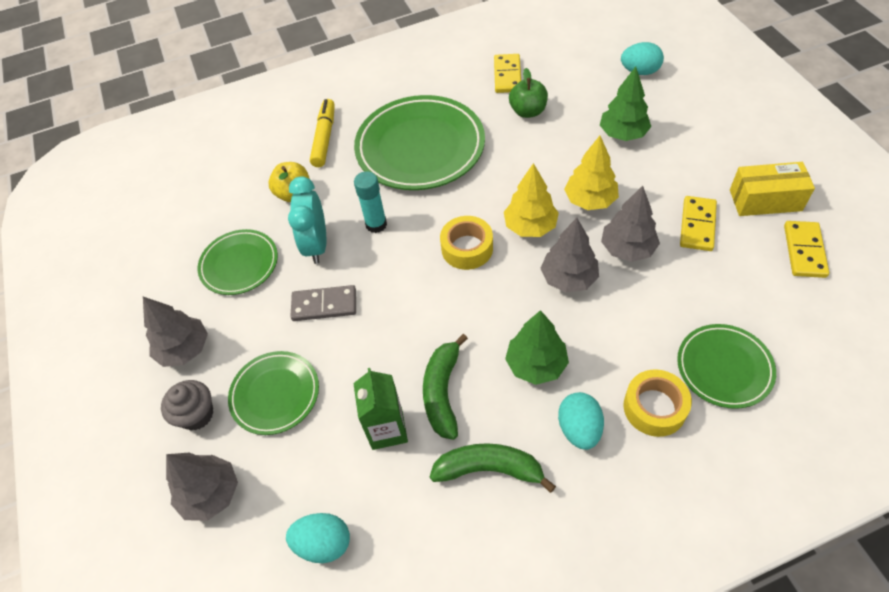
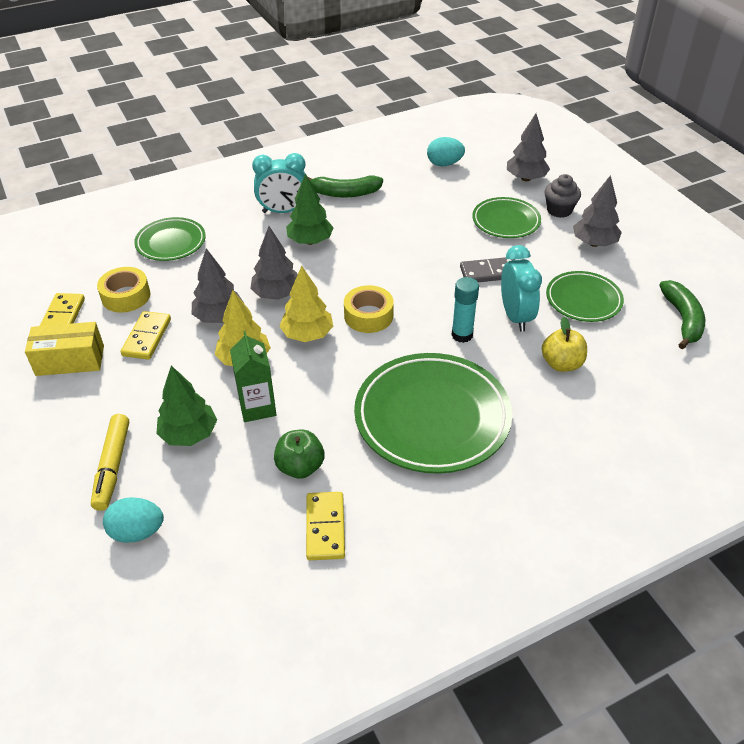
camera: 170 degrees right, 10 degrees down
(324, 138) = (555, 430): yellow marker -> yellow marker (112, 466)
(387, 429) = (417, 207): green carton -> green carton (257, 407)
(442, 392) = (380, 225): green banana -> green banana (682, 319)
(579, 429) = (283, 211): turquoise egg -> turquoise clock
(654, 407) = (229, 222): yellow tape -> yellow tape (126, 296)

